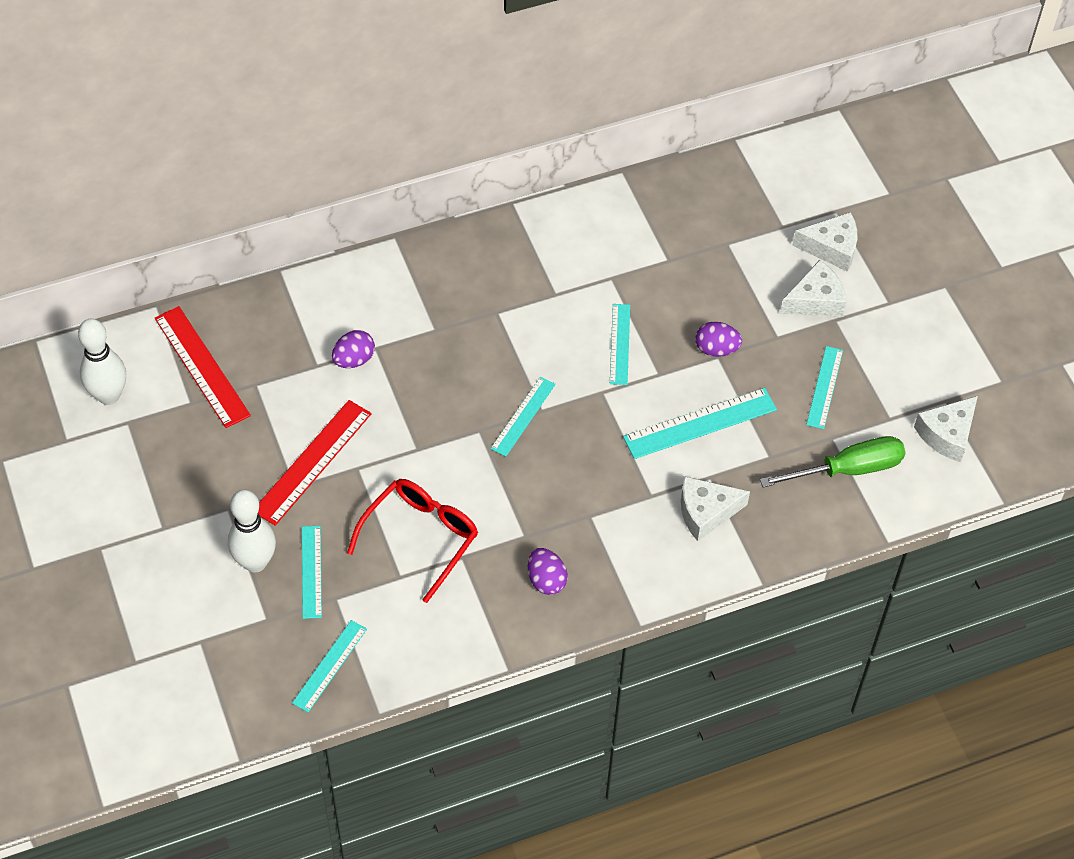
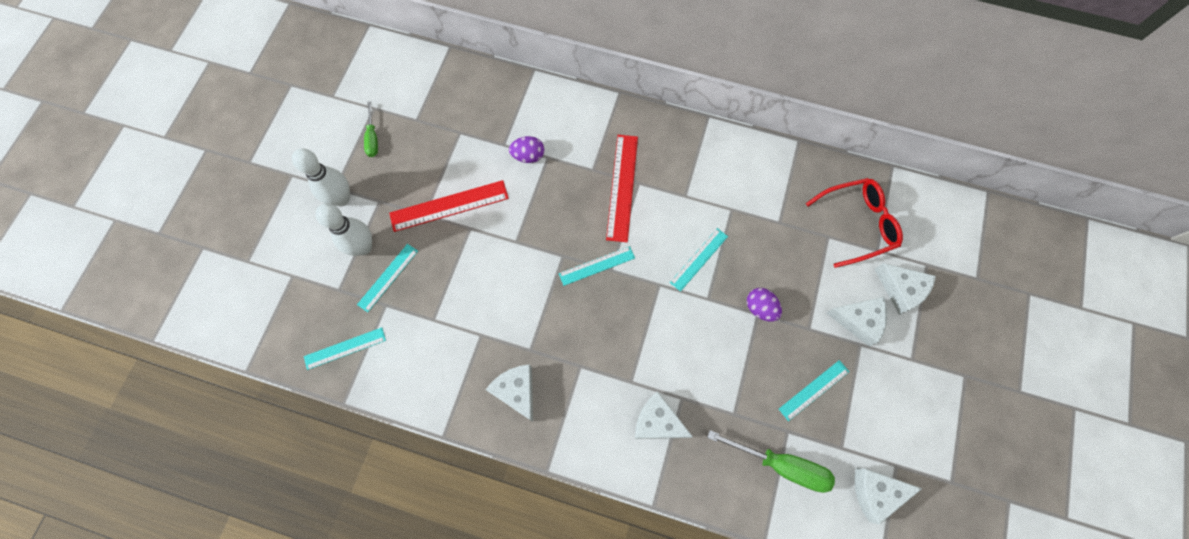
camera: 40 degrees right, 15 degrees up
(109, 395) = (377, 84): white bowling pin -> white bowling pin (341, 198)
(159, 452) = (373, 138): none -> green screwdriver
(202, 366) = (441, 101): red ruler -> red ruler (622, 187)
(421, 537) = (468, 303): red glasses -> red glasses (857, 224)
(546, 580) = (516, 391): purple egg -> white cheese
(700, 423) = (706, 354): turquoise ruler -> none

